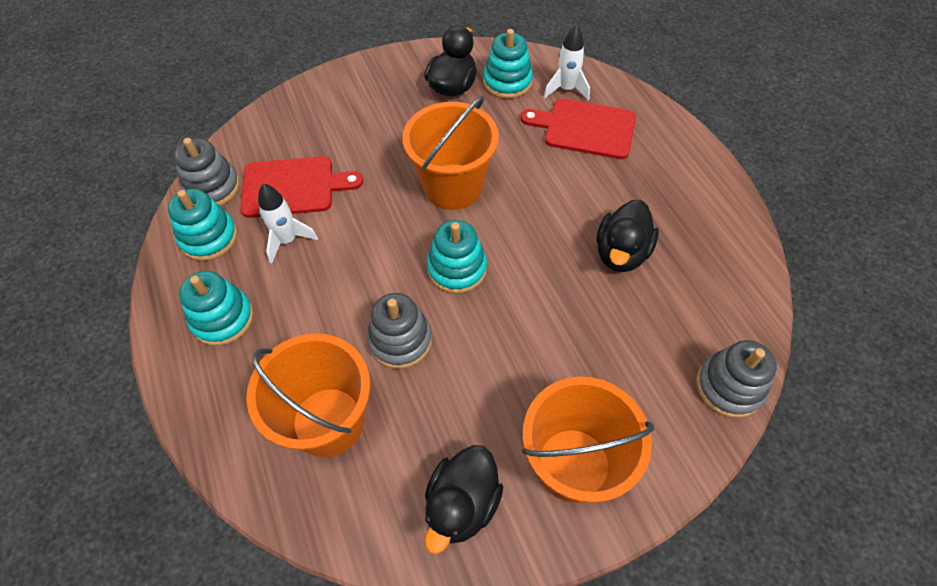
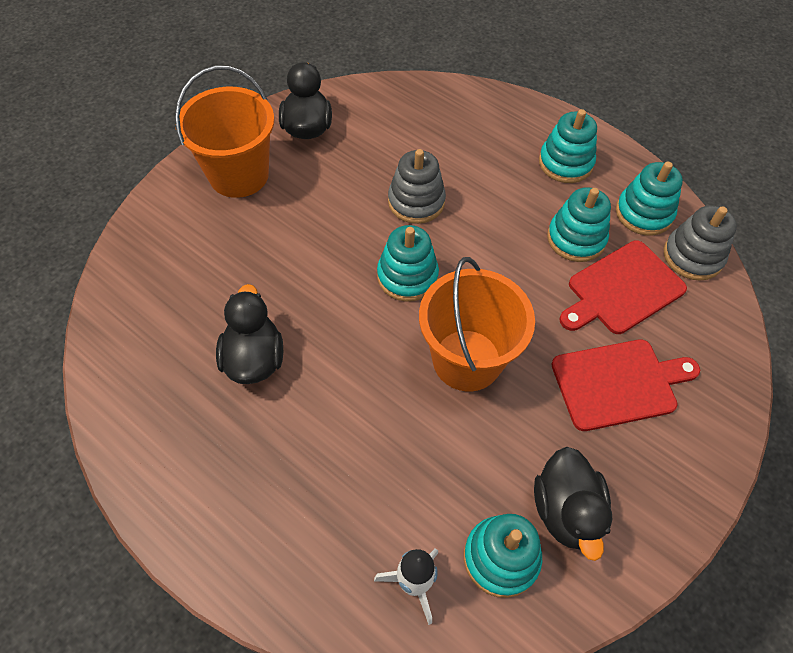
camera: 150 degrees right, 0 degrees up
(288, 240) = (576, 239): white rocket -> turquoise stacking toy
(328, 421) = (429, 135): orange bucket -> none
(585, 128) = (357, 519): red cutting board -> red cutting board (618, 383)
(729, 387) = (123, 273): grey stacking toy -> none

